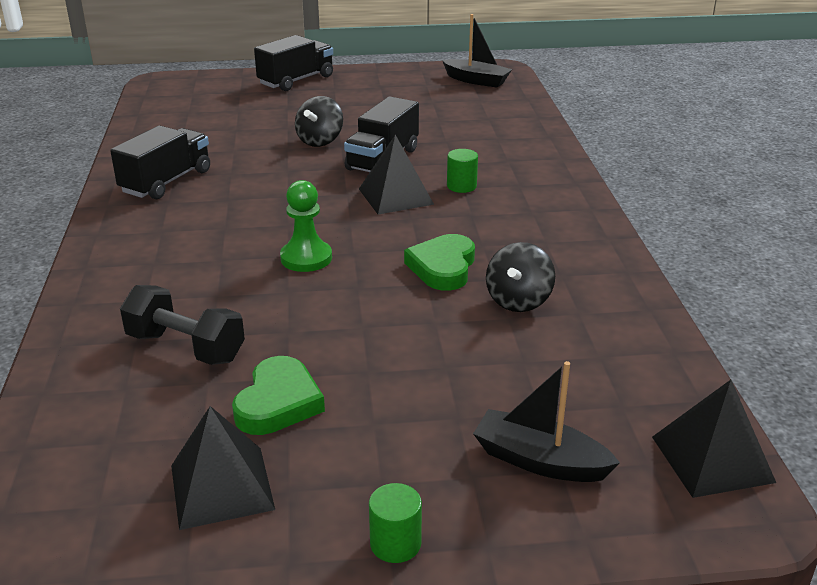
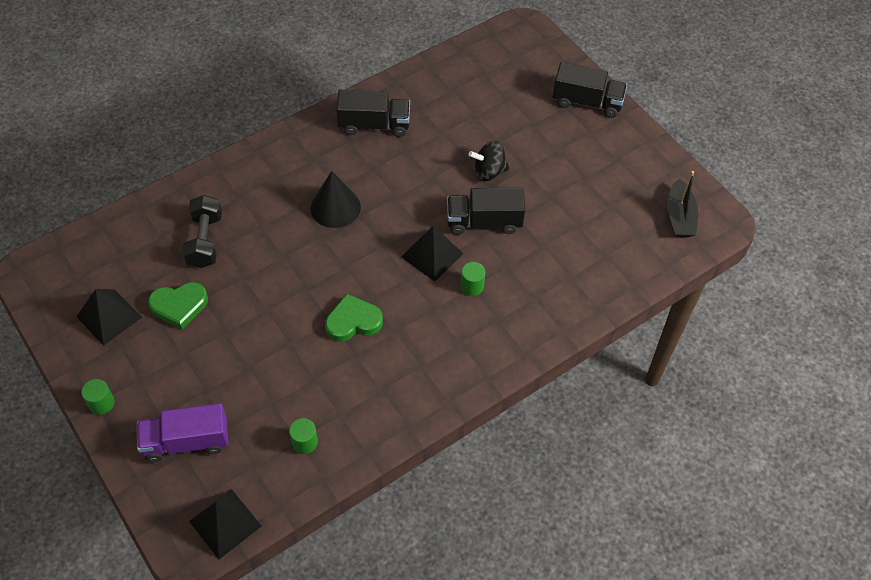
camera: 60 degrees right, 25 degrees up
(255, 235) = (335, 207): none -> black cone
(306, 258) = (323, 246): green pawn -> none
(518, 301) = (335, 377): black spinning top -> none
(539, 461) = (186, 441): black boat -> purple truck
(606, 350) = (305, 442): none -> green cylinder

